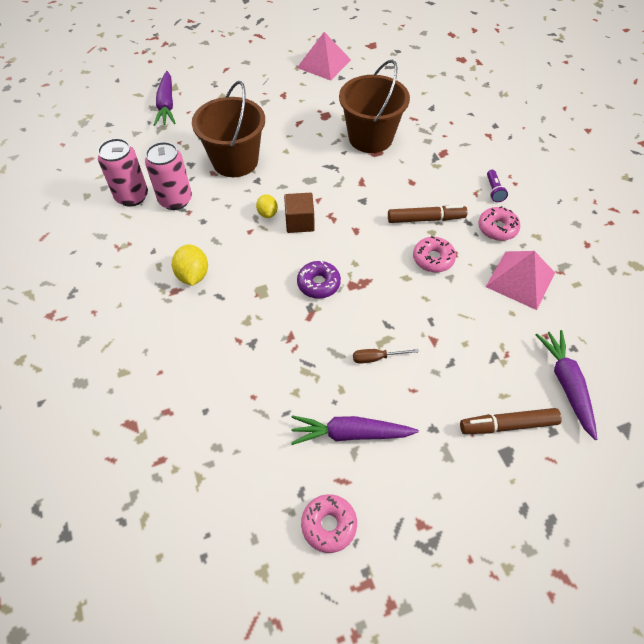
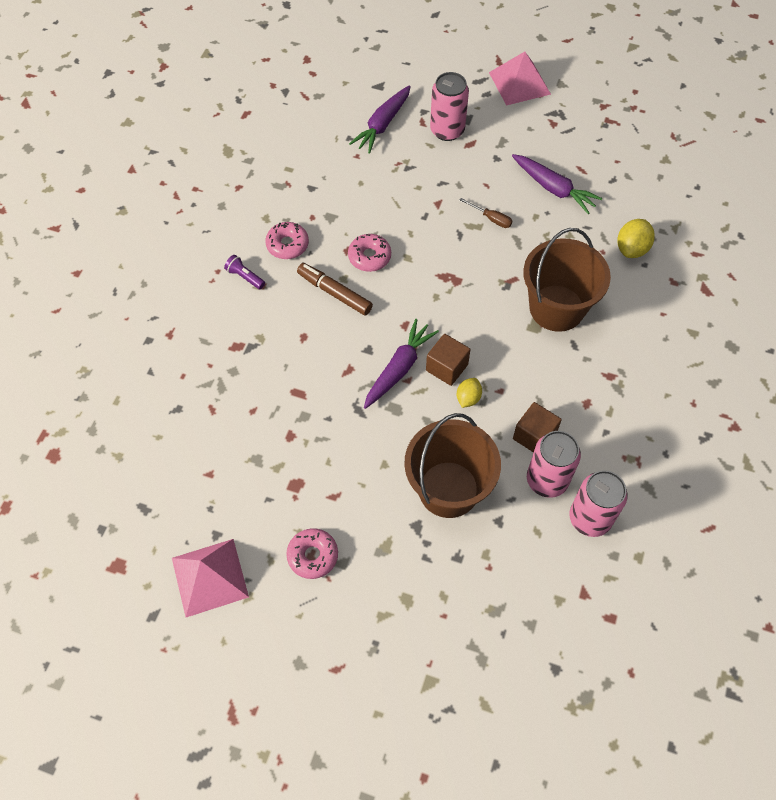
camera: 140 degrees left, 5 degrees up
(166, 105) = (462, 650): purple carrot -> purple carrot (399, 368)
(193, 275) = (584, 380): yellow lemon -> yellow lemon (631, 249)
(203, 218) = (534, 436): none -> brown cube
(318, 284) = (482, 299): purple donut -> none
(329, 525) = (609, 155): pink donut -> pink donut (312, 556)
(370, 138) = (283, 416): brown bucket -> brown bucket (556, 308)
(494, 191) = (245, 277): purple flashlight -> purple flashlight turned 90 degrees counterclockwise
(508, 425) = (447, 130): brown marker -> pink can
(520, 279) = (324, 198): pink pyramid -> pink pyramid (519, 83)

